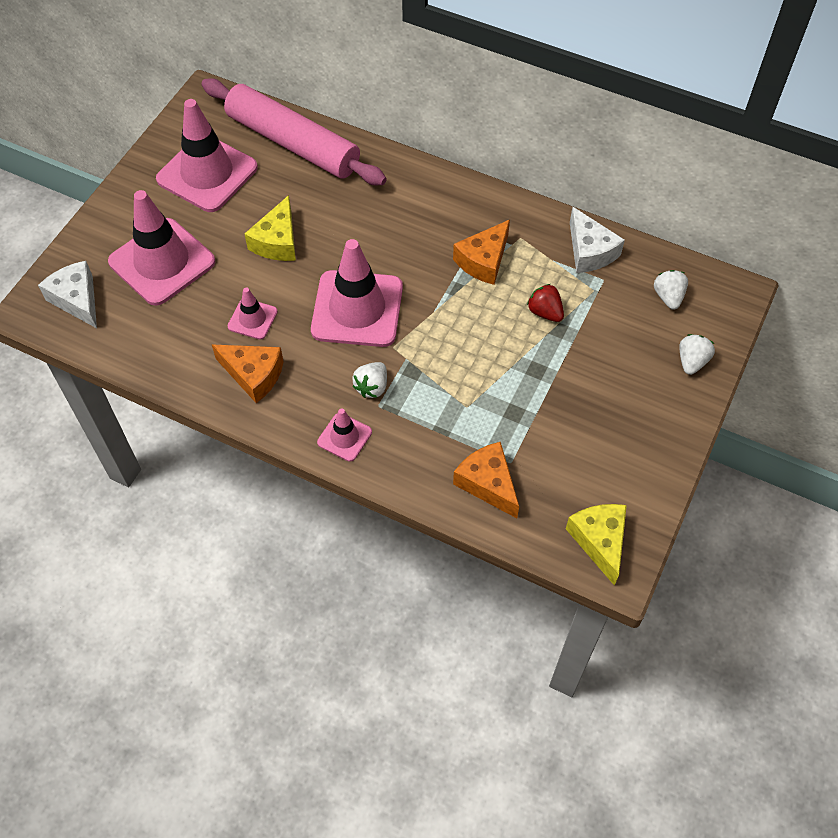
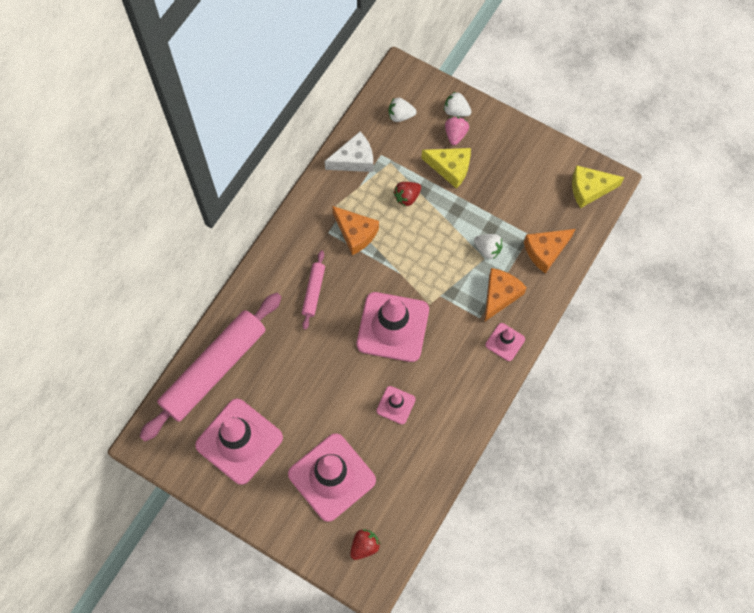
camera: 85 degrees left, 10 degrees up
(77, 300) = (364, 546): white cheese -> red strawberry
(253, 375) = (447, 405): orange cheese -> orange cheese (500, 295)
(277, 241) = (320, 384): yellow cheese -> yellow cheese (450, 168)
(372, 387) = (463, 321): white strawberry -> white strawberry (487, 249)
(398, 225) = (313, 292): none -> pink rolling pin
(653, 362) = (455, 134): none -> pink strawberry

